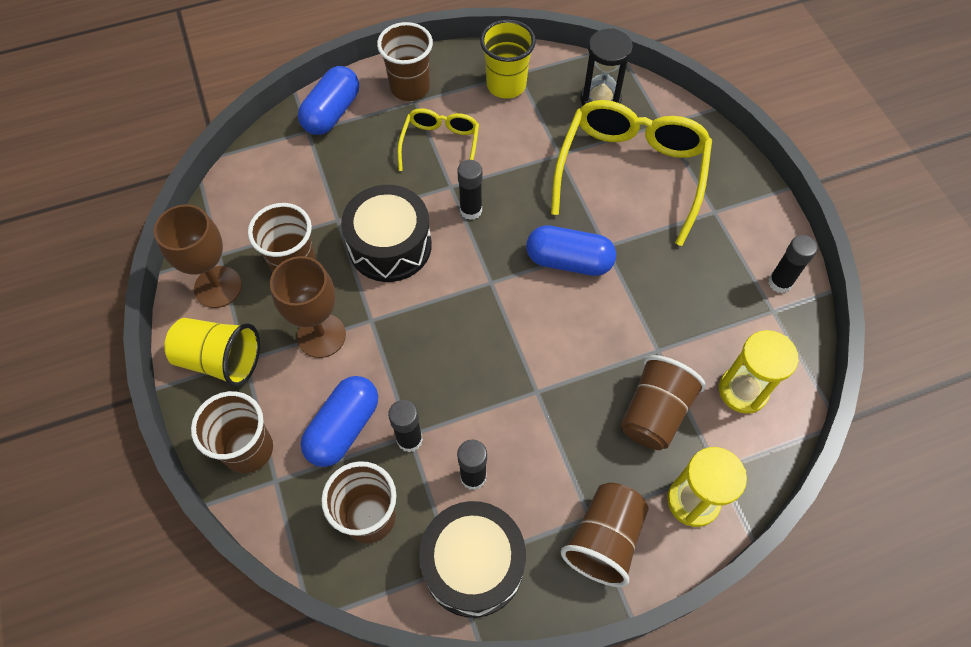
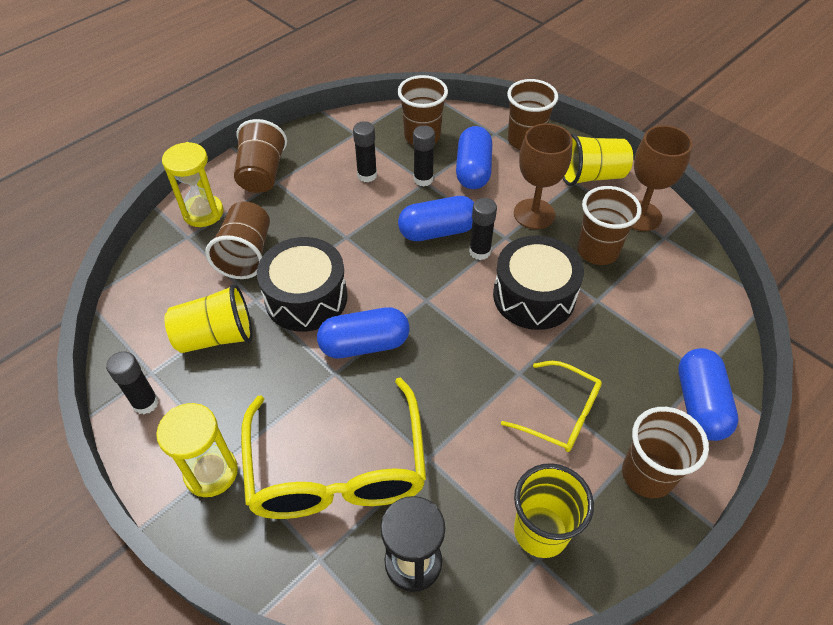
camera: 155 degrees right, 10 degrees down
(435, 356) = (438, 231): none -> blue capsule
(440, 145) = (561, 414): yellow glasses -> yellow glasses turned 45 degrees counterclockwise
(471, 210) = (483, 356): black glue stick -> black glue stick (480, 252)
(473, 564) = (343, 138): black drum -> black drum (306, 298)
(705, 324) = (216, 336): none -> yellow cup
(743, 391) = (173, 295): yellow hourglass -> yellow hourglass (211, 472)

